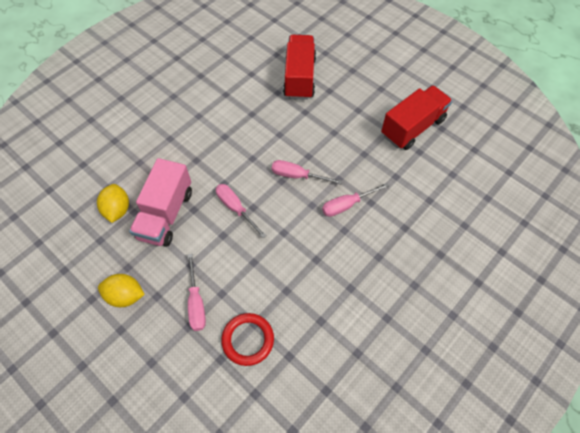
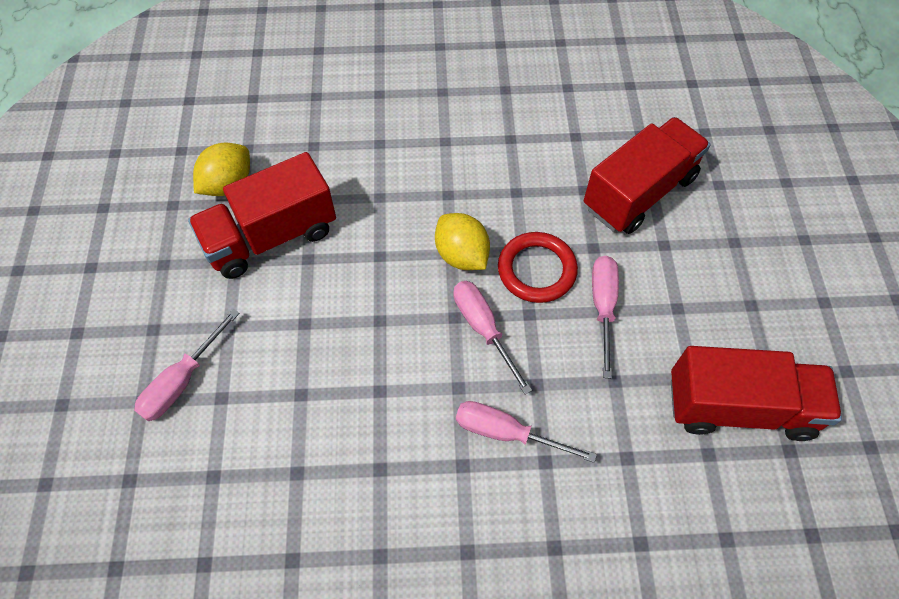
camera: 45 degrees right, 0 degrees up
(125, 295) = (124, 296): yellow lemon -> yellow lemon (462, 255)
(166, 214) = (271, 236): pink truck -> red truck
(235, 208) = (357, 302): pink screwdriver -> pink screwdriver (603, 307)
(248, 340) = (183, 489): red ring -> red ring (536, 270)

